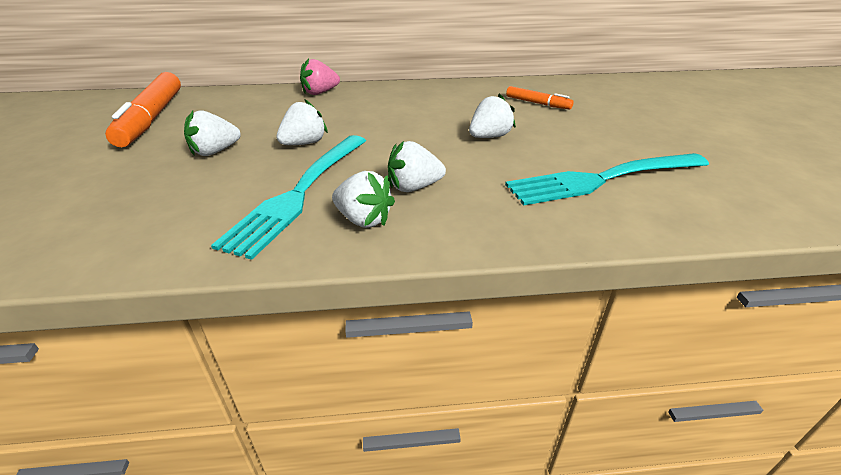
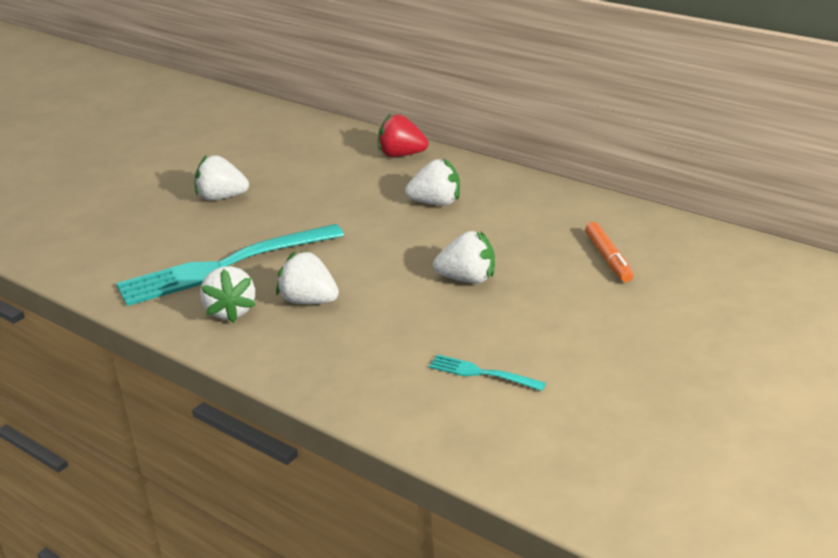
camera: 45 degrees right, 5 degrees down
(152, 118) = (223, 139): orange marker -> none
(304, 143) = (296, 216): white strawberry -> white strawberry (436, 203)
(320, 93) = (401, 155): pink strawberry -> red strawberry
(602, 179) = (482, 373): turquoise fork -> turquoise fork, size x0.44

